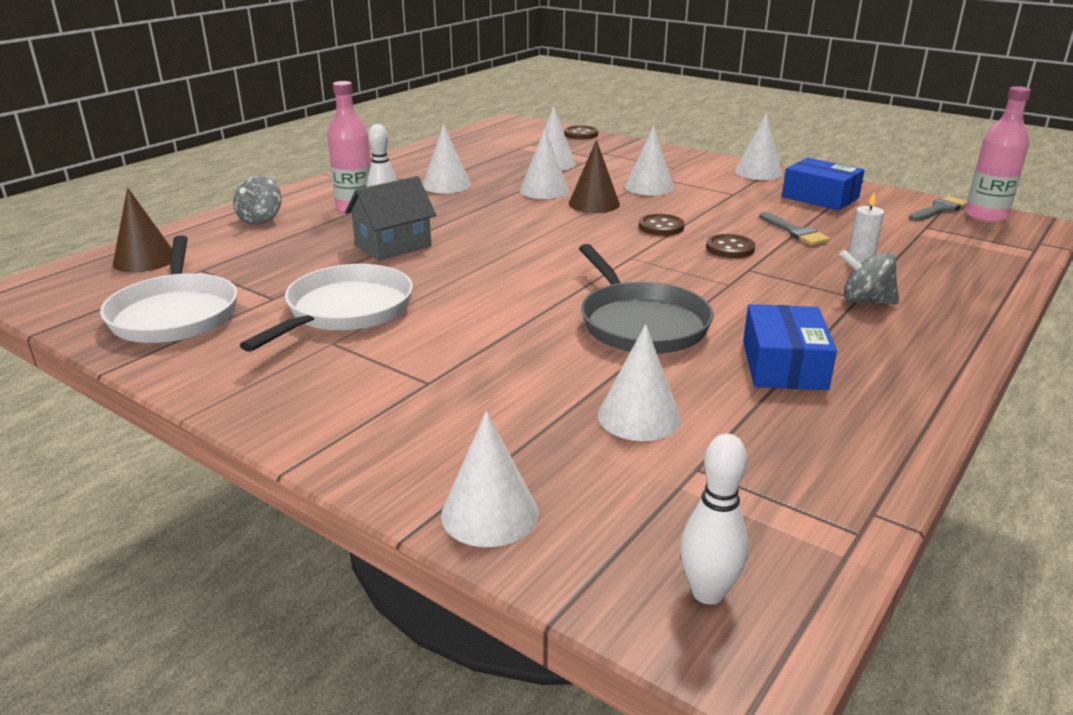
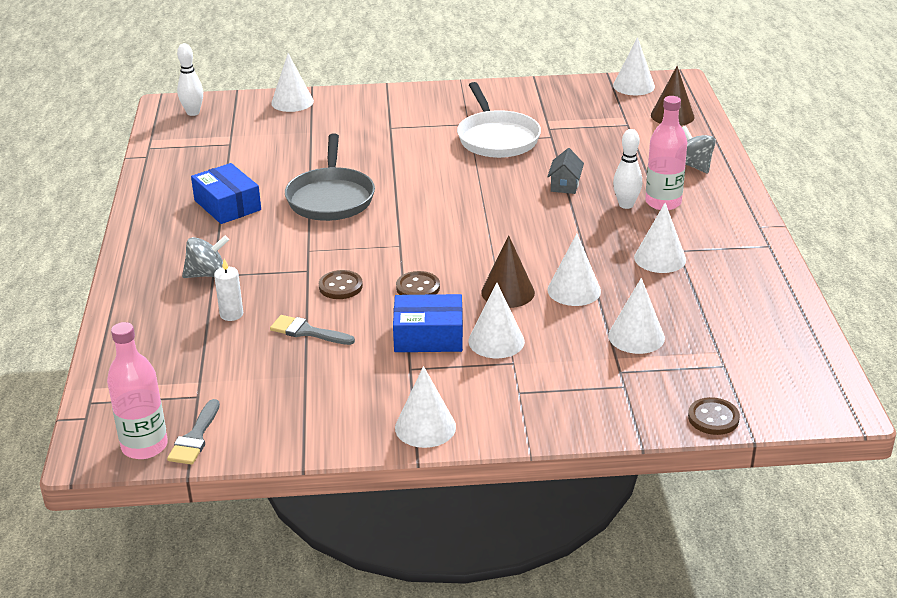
camera: 140 degrees right, 5 degrees up
(175, 313) = (573, 103): white pan -> none
(393, 246) = (565, 185): grey house -> grey house, size x0.62
(639, 417) = (275, 152): white cone -> white cone (634, 86)
(640, 323) = (331, 198): grey pan -> grey pan turned 120 degrees counterclockwise
(820, 197) = (324, 403): blue box -> blue box (428, 336)

